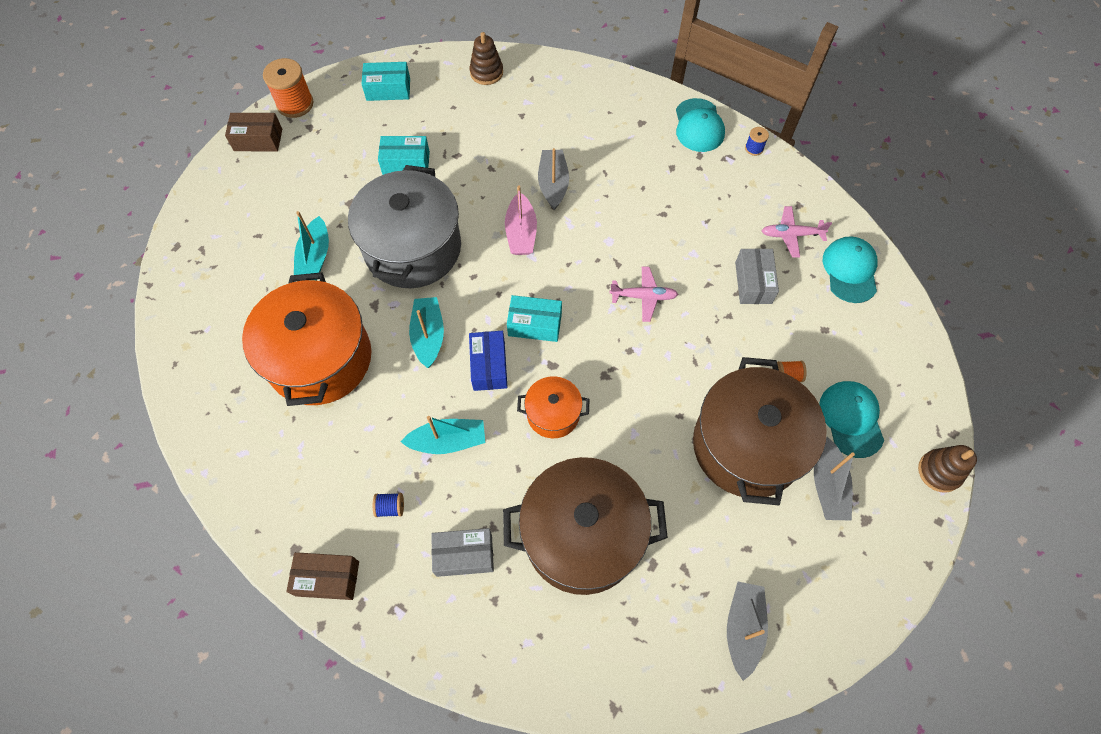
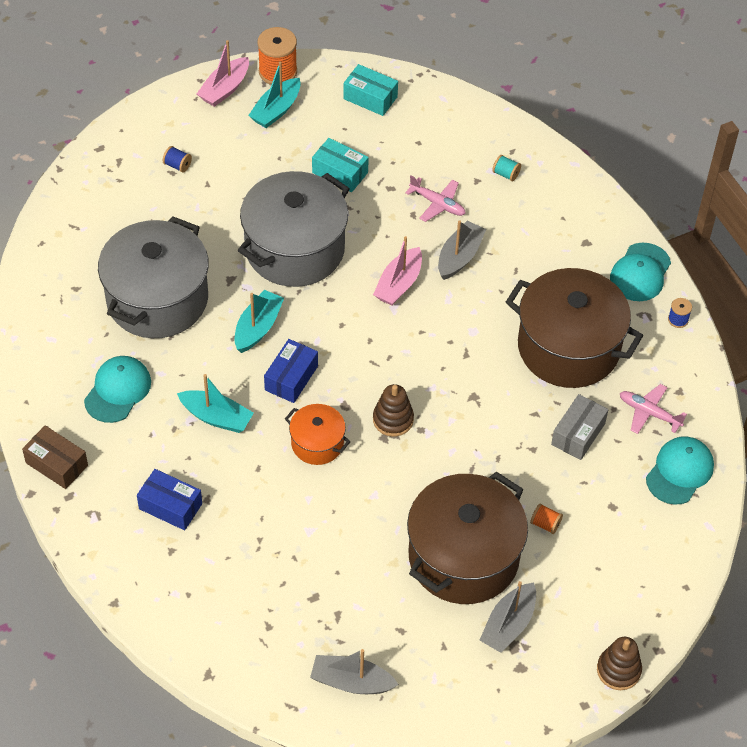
camera: 30 degrees right, 10 degrees down
(258, 140) = (225, 89): brown box -> pink boat
(315, 257) = (207, 215): turquoise boat -> turquoise boat (276, 110)
(320, 359) = (157, 299): orange pot -> grey pot
(390, 507) = (137, 441): blue spool -> blue spool (177, 165)
(464, 555) = (170, 506): grey box -> blue box
(486, 72) = (472, 125): brown stacking toy -> brown stacking toy (393, 419)
(535, 324) = (354, 366): turquoise box -> none
(540, 99) = (506, 174): none -> turquoise spool
(582, 536) = (273, 545): brown pot -> brown pot (568, 347)
(644, 297) = (468, 393): pink plane -> pink plane (437, 204)
(743, 628) = (351, 682): grey boat -> grey boat turned 120 degrees counterclockwise
(851, 419) = (574, 588): turquoise cap -> turquoise cap (118, 390)

